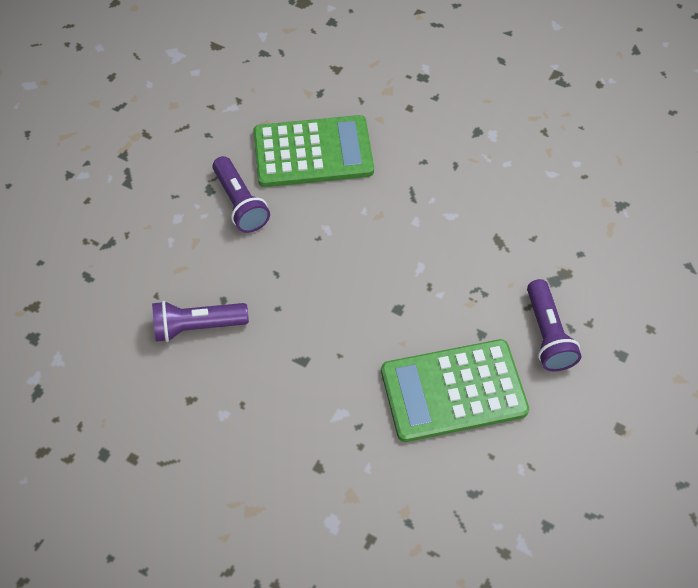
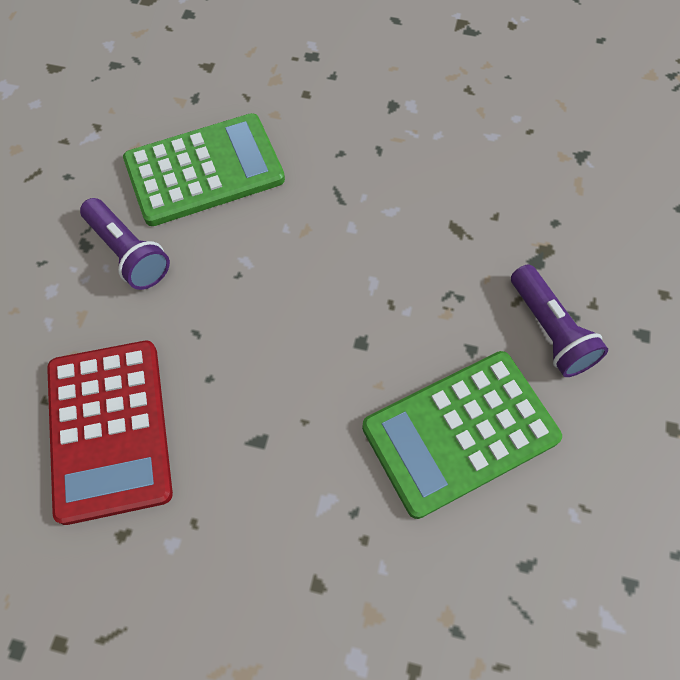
camera: 15 degrees left, 5 degrees up
(197, 326) = (109, 429): purple flashlight -> red calculator

